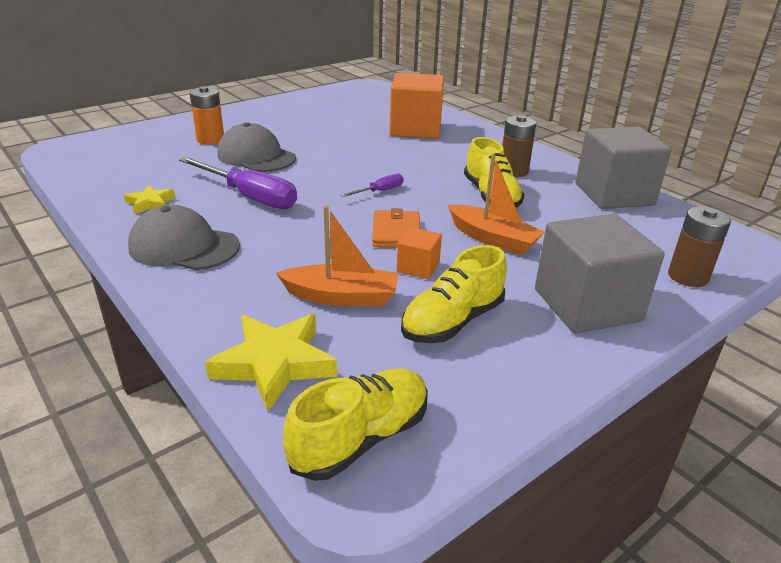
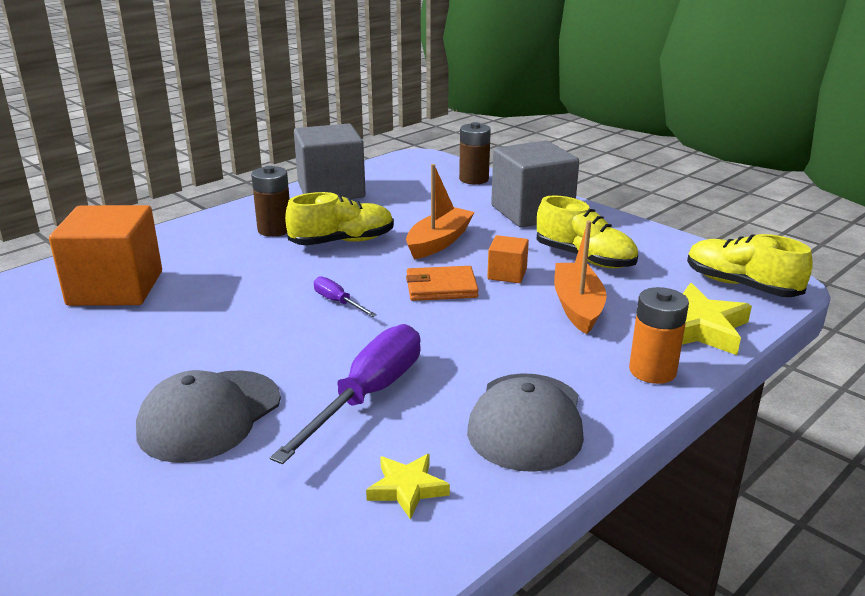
camera: 95 degrees left, 5 degrees down
(210, 139) = (111, 487): orange battery -> orange battery (652, 371)

